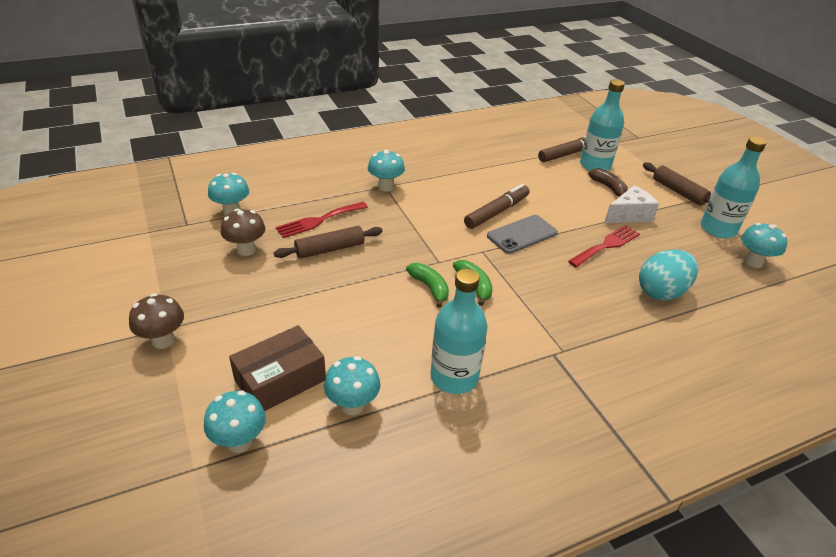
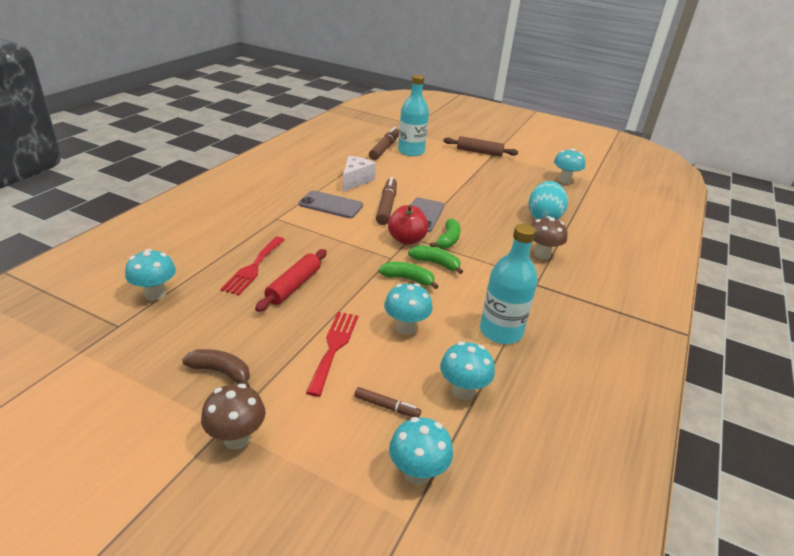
camera: 40 degrees left, 5 degrees down
(246, 250) = (216, 320): brown mushroom -> brown mushroom (542, 254)
(280, 380) = (386, 406): brown box -> brown marker
(330, 249) = (294, 286): brown rolling pin -> red rolling pin
(385, 187) = (278, 219): turquoise mushroom -> turquoise mushroom (406, 328)
(445, 191) = (331, 205): none -> grey phone
(475, 251) = (406, 240): none -> red apple
(516, 269) = (448, 240): none -> green banana
(606, 245) = (481, 201): red fork -> red fork (334, 347)
(608, 187) = (437, 163): brown banana -> brown banana (221, 372)
(629, 215) = (470, 177): white cheese -> white cheese (355, 181)
(718, 229) = (526, 167): turquoise bottle -> none

